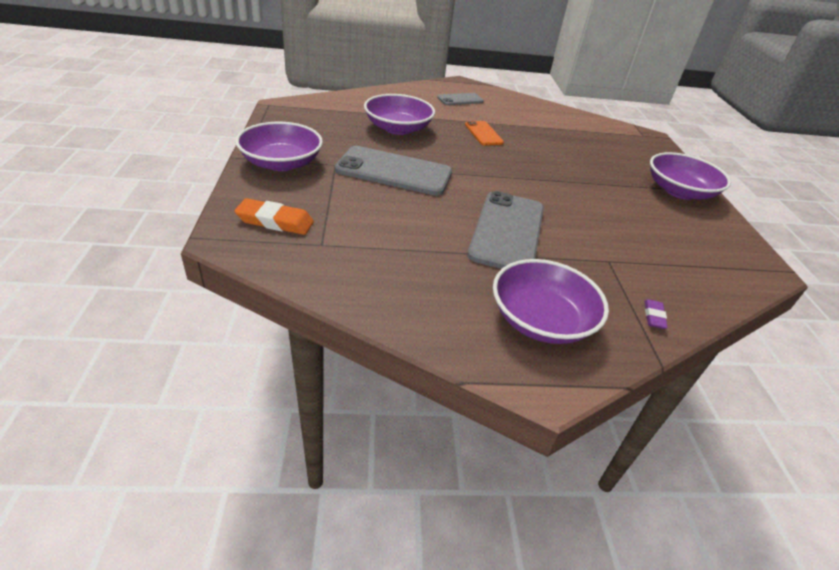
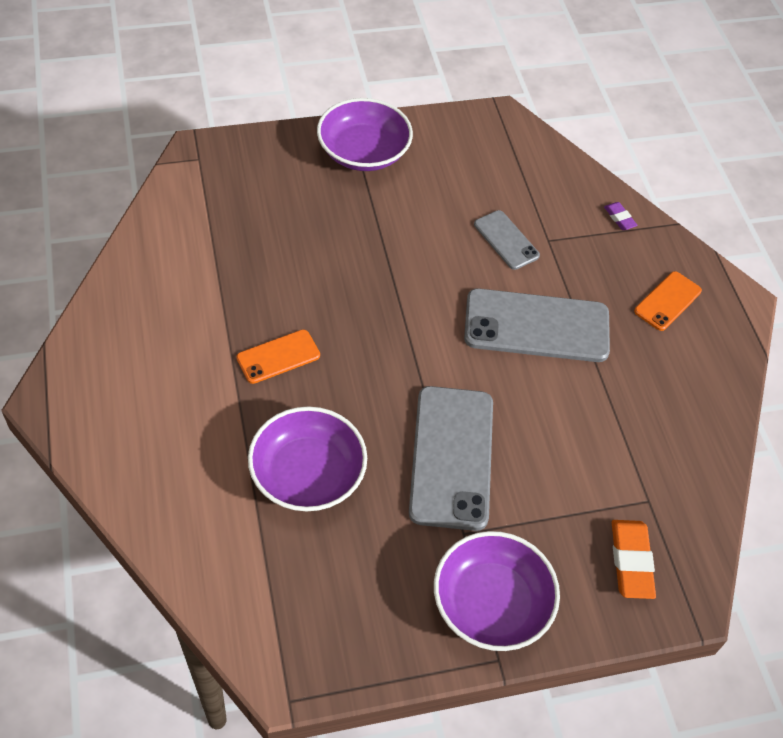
camera: 100 degrees left, 15 degrees up
(460, 99) = (143, 397): grey phone -> grey phone (506, 240)
(541, 320) = (667, 301): purple bowl -> orange phone
(654, 316) = (619, 218): purple eraser -> purple eraser turned 60 degrees clockwise

